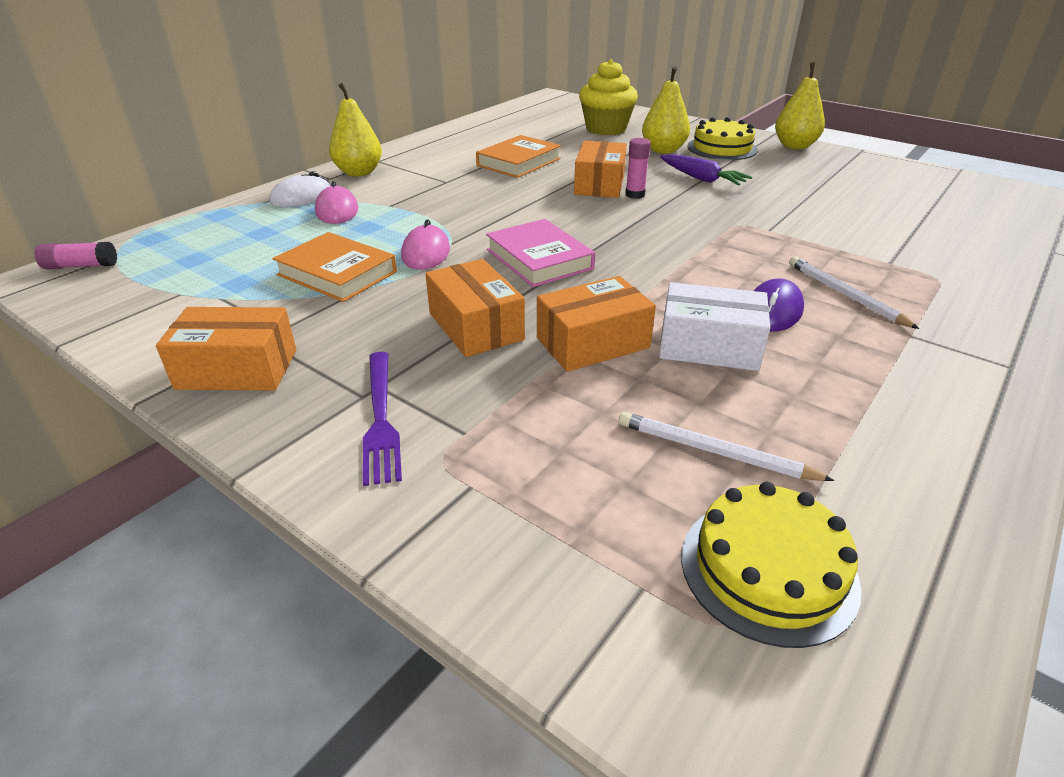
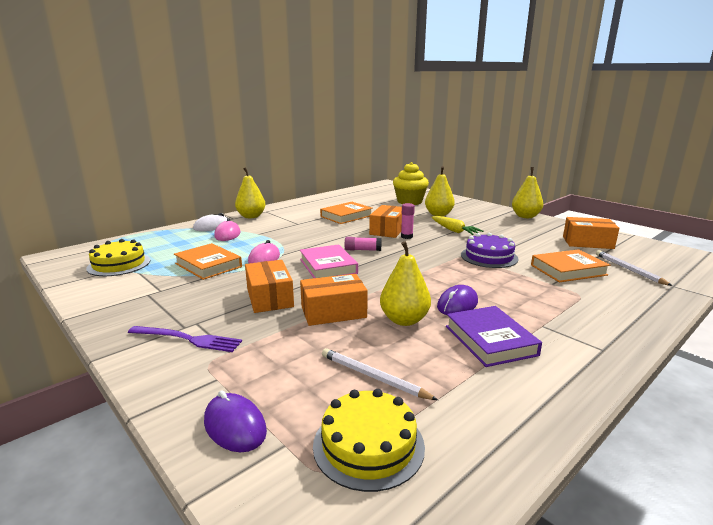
camera: 10 degrees right, 15 degrees down
(81, 266) = (77, 252): pink glue stick -> pink glue stick (363, 250)
(237, 369) = (126, 308): orange box -> orange box (587, 242)
(380, 418) = (187, 339): purple fork -> purple fork turned 75 degrees counterclockwise
(547, 567) = (235, 426): none -> purple mouse
(701, 179) = (454, 230): purple carrot -> yellow carrot
(709, 346) = (404, 320): white box -> yellow pear
(722, 148) = (477, 215): yellow cake -> yellow cake (119, 264)
(777, 222) = (489, 257): none -> purple cake
(846, 295) = (511, 299): white pencil -> white pencil (629, 270)
(851, 368) = (490, 340): none -> purple book
(901, 237) = (568, 270): none -> orange book

